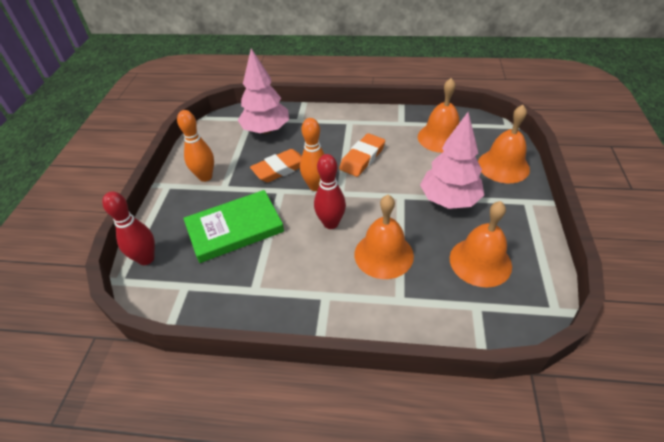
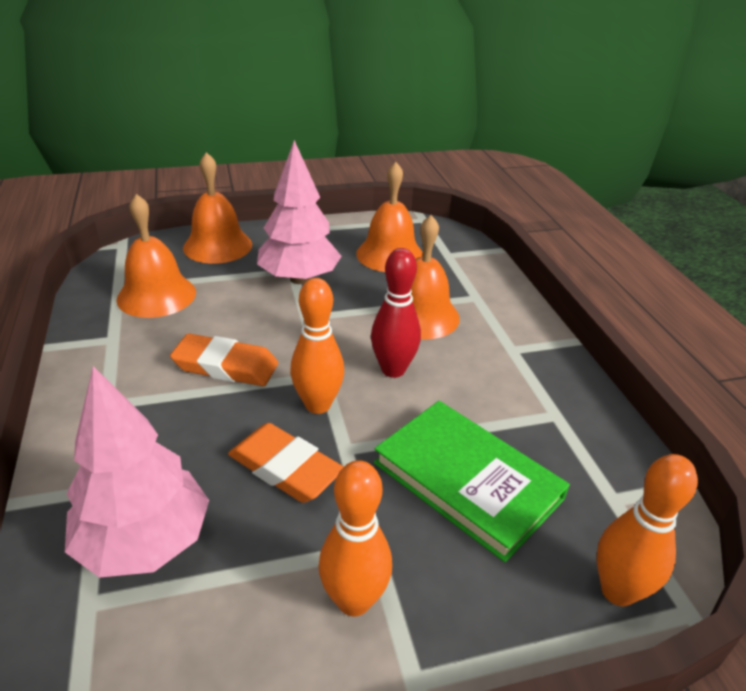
camera: 115 degrees left, 10 degrees down
(146, 259) = (617, 591): red bowling pin -> orange bowling pin

